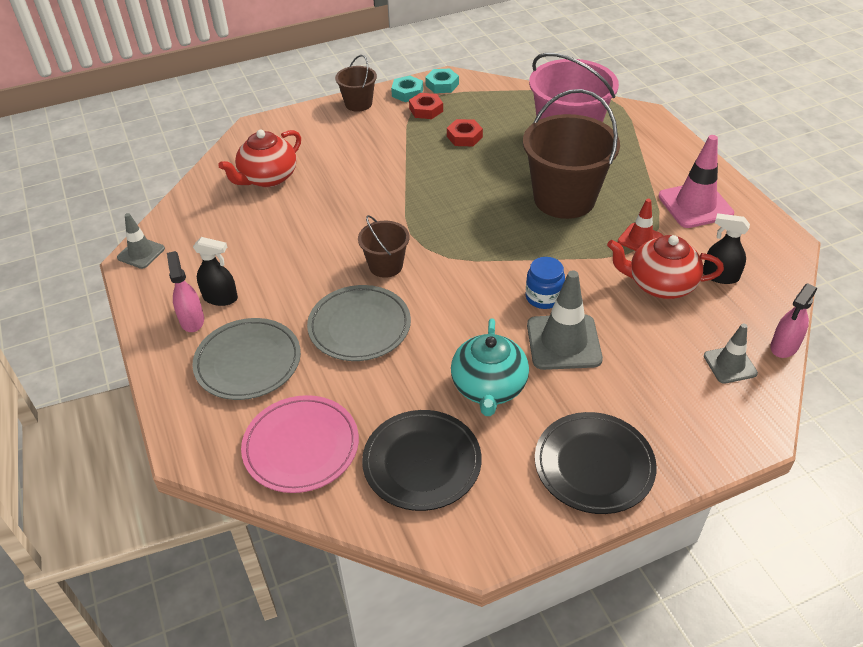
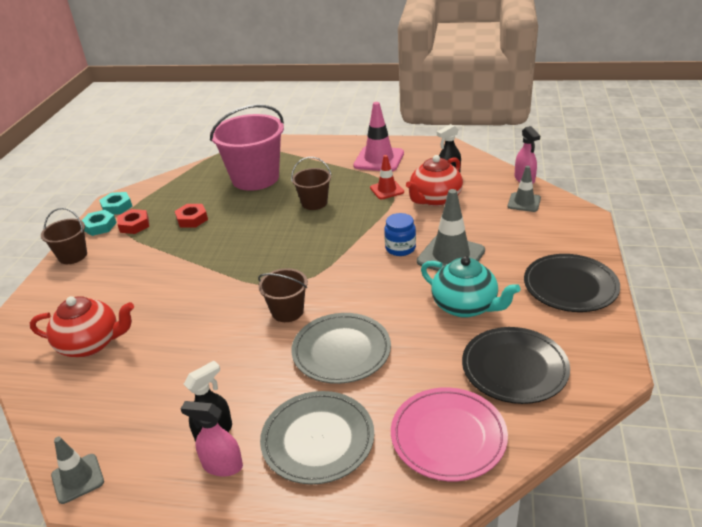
camera: 55 degrees left, 10 degrees down
(268, 178) = (91, 344): red teapot -> red teapot turned 75 degrees counterclockwise
(564, 199) = (314, 203): brown bucket -> brown bucket, size x0.51

